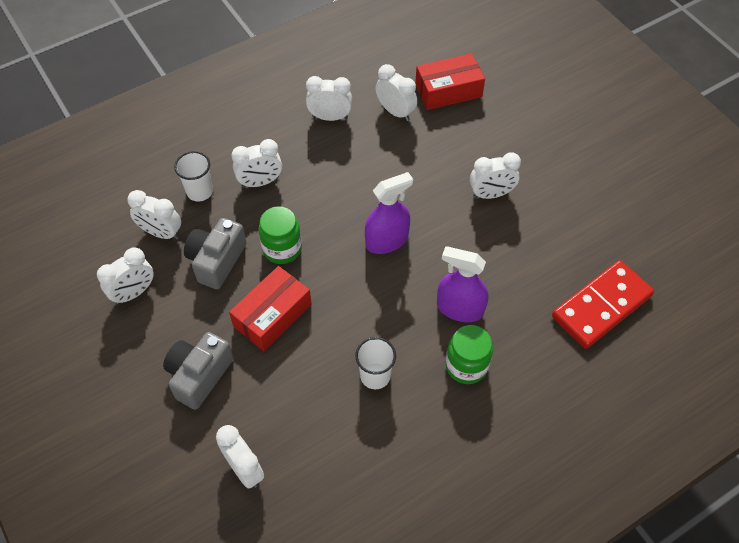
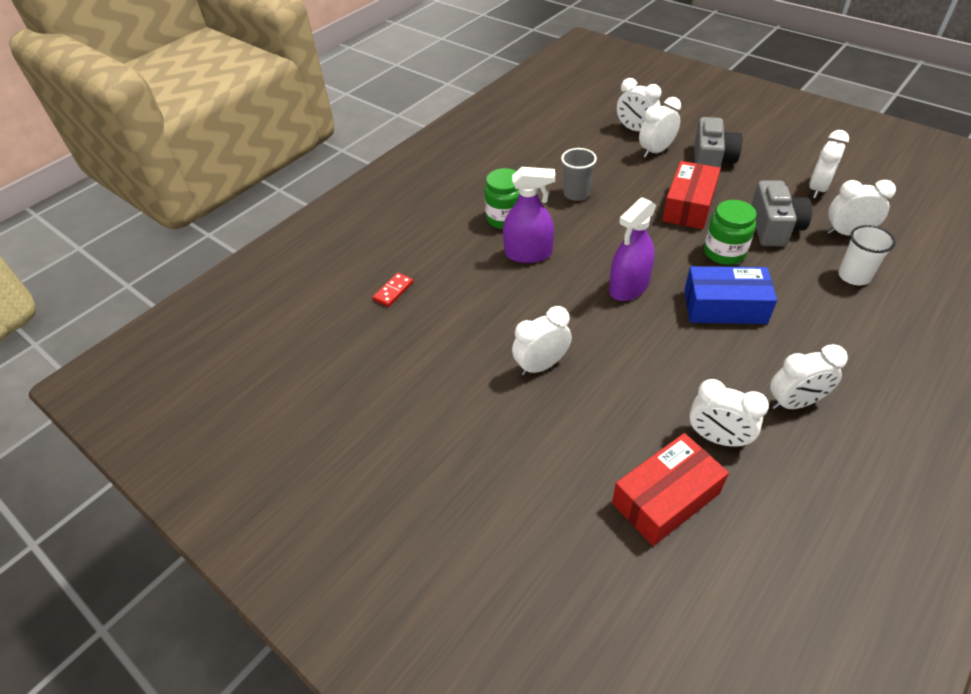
camera: 165 degrees right, 10 degrees down
(260, 182) = (802, 302): white clock -> white clock (656, 151)
(322, 198) = (724, 307): none -> blue box
(375, 376) = (576, 194): white cup -> grey cup
(601, 306) = (393, 291): red domino -> red domino, size x0.42

